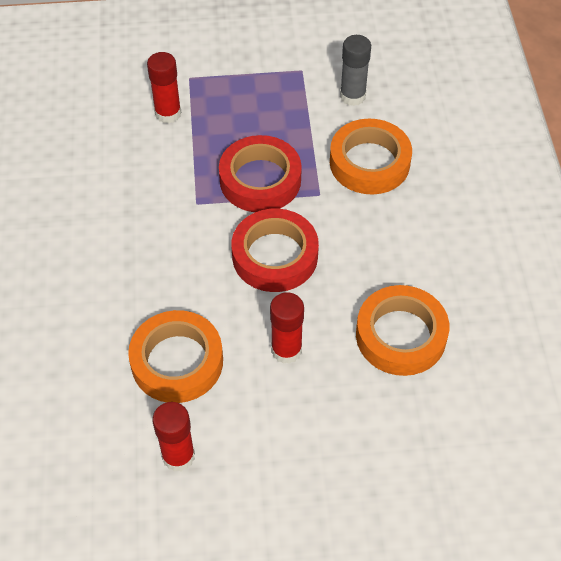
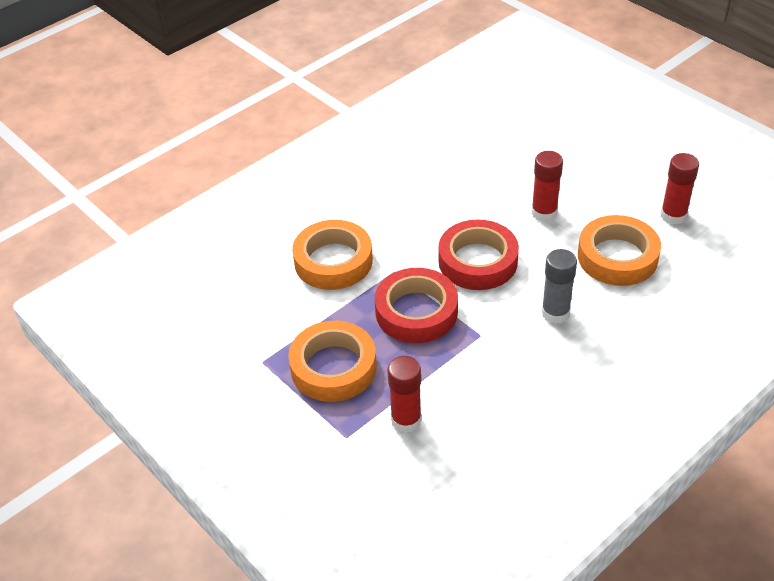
camera: 125 degrees left, 10 degrees down
(352, 96) = (266, 310): grey glue stick -> grey glue stick (555, 313)
(400, 335) = (471, 171): orange tape -> orange tape (333, 367)

